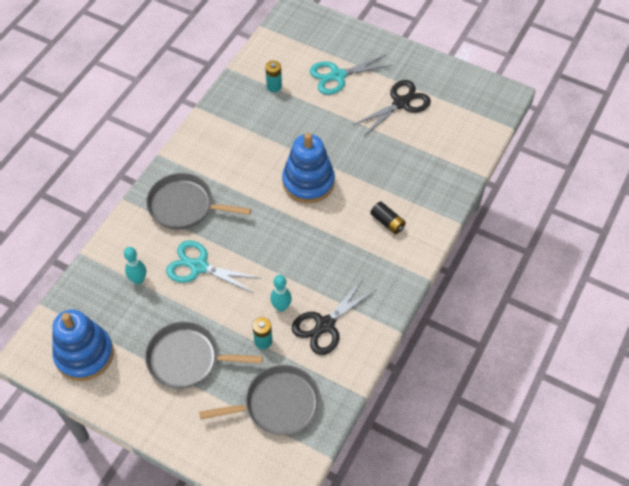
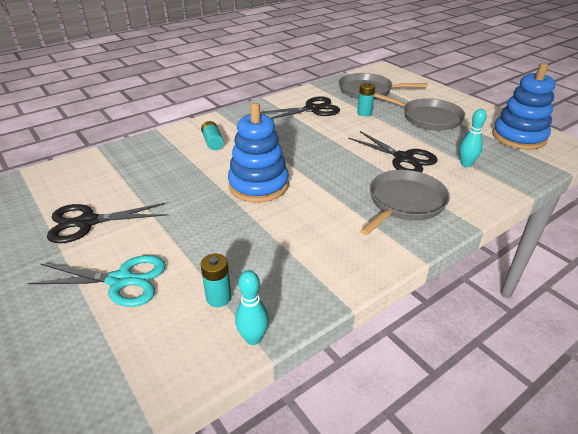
camera: 155 degrees left, 20 degrees down
(184, 206) = (404, 203): grey pan -> grey pan turned 90 degrees counterclockwise
(198, 266) = (403, 158): turquoise scissors -> black scissors
(281, 307) = (340, 123): turquoise bowling pin -> turquoise bowling pin (253, 338)
(387, 222) = (212, 142): black battery -> turquoise battery

